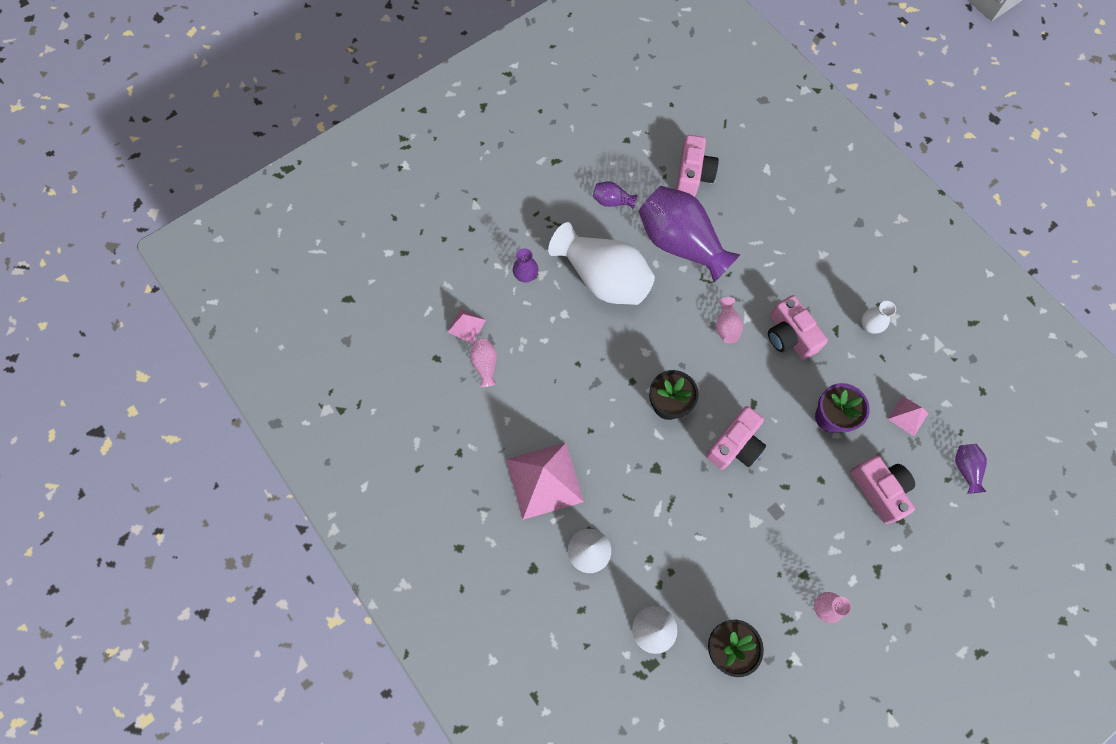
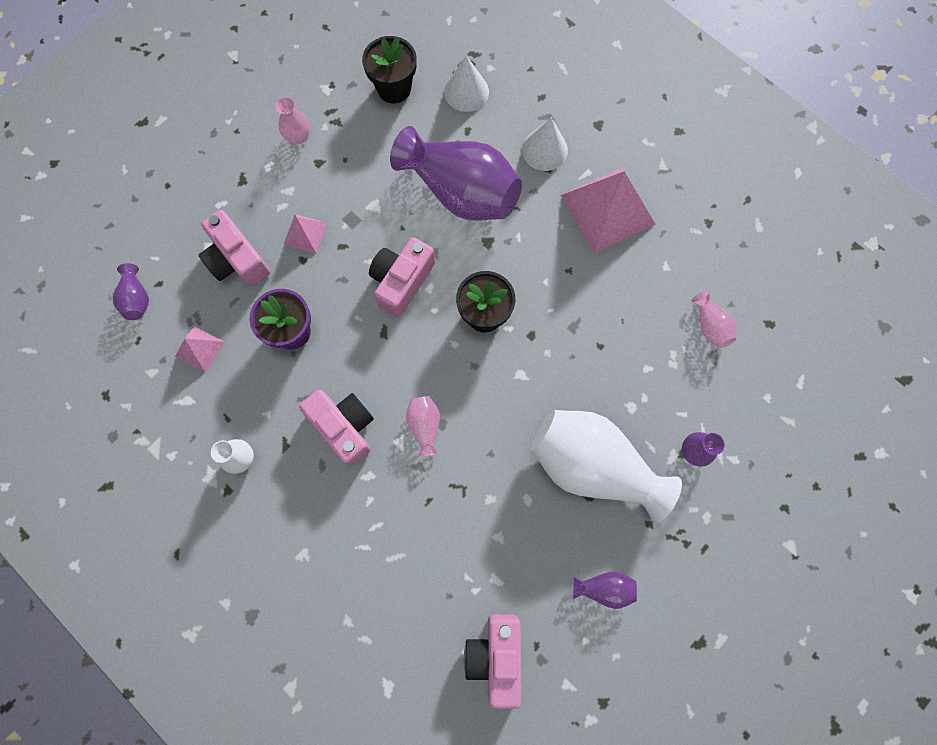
camera: 170 degrees right, 5 degrees up
(466, 325) = (747, 370): pink pyramid -> pink pyramid (305, 233)
(680, 243) = (498, 536): purple vase -> purple vase (461, 192)

